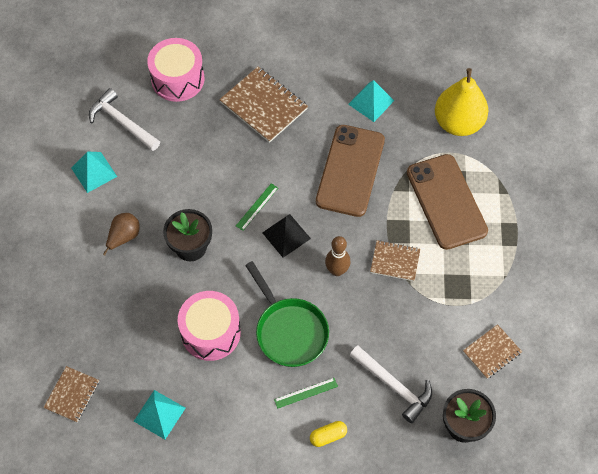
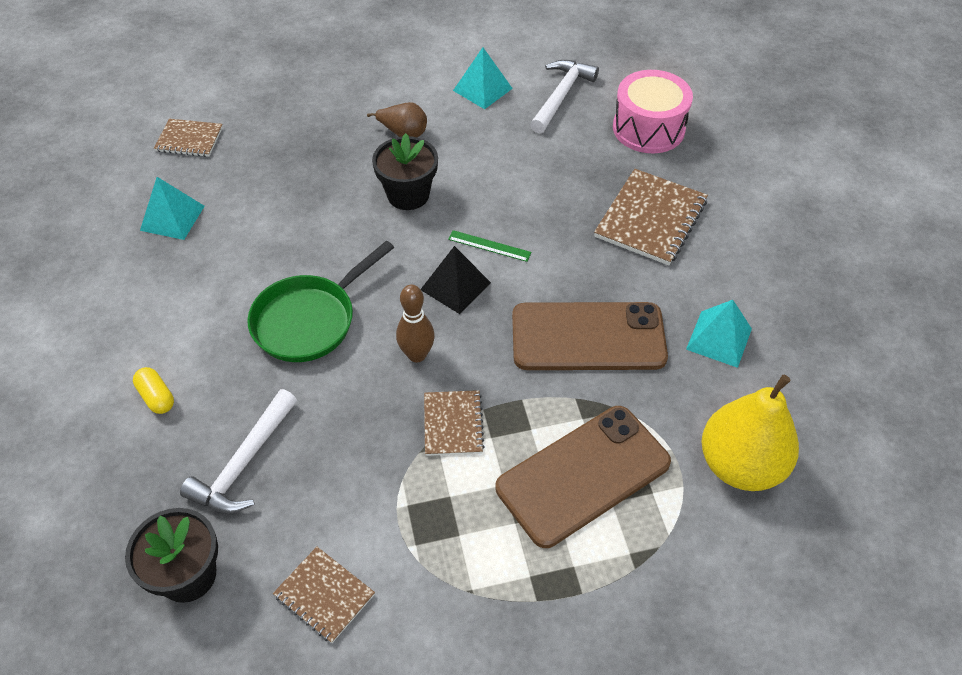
camera: 75 degrees right, 10 degrees down
(210, 332) = (291, 240): pink drum -> none
(306, 393) = (219, 358): green ruler -> none

